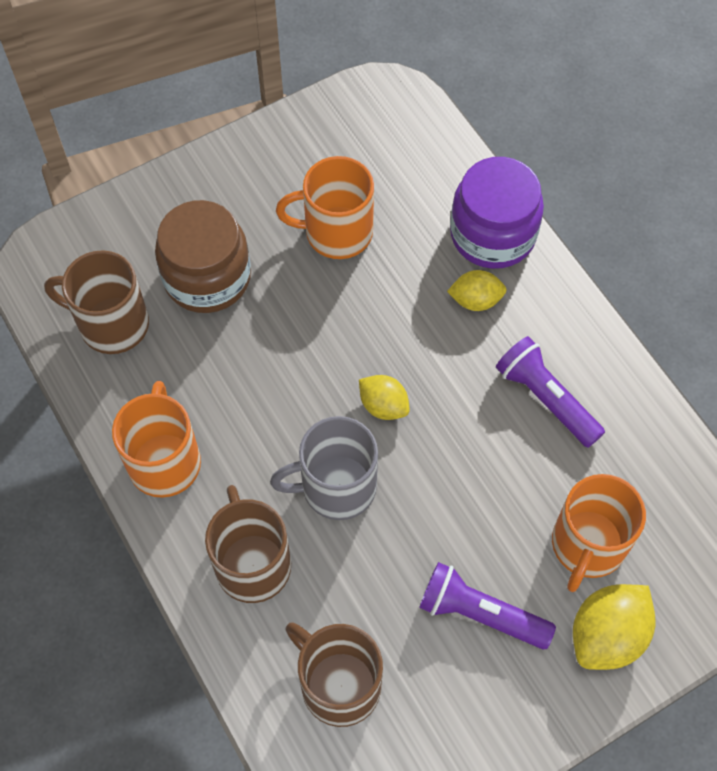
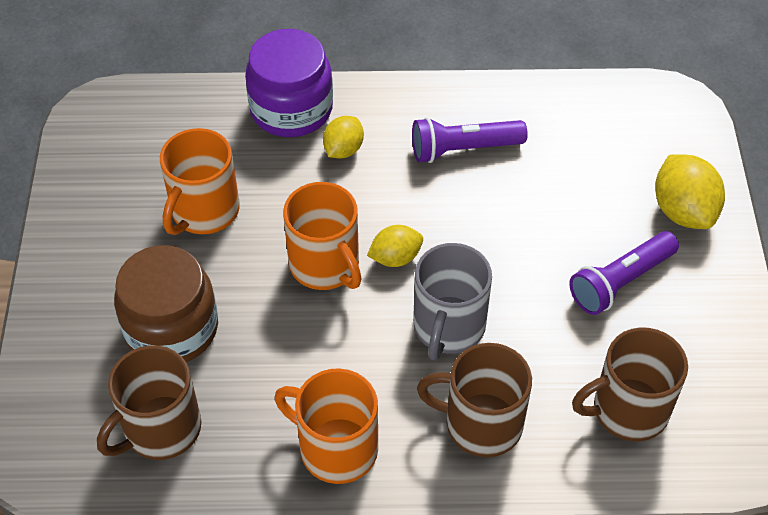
camera: 60 degrees left, 10 degrees down
(587, 545) = (603, 186): orange mug -> orange mug (325, 265)

